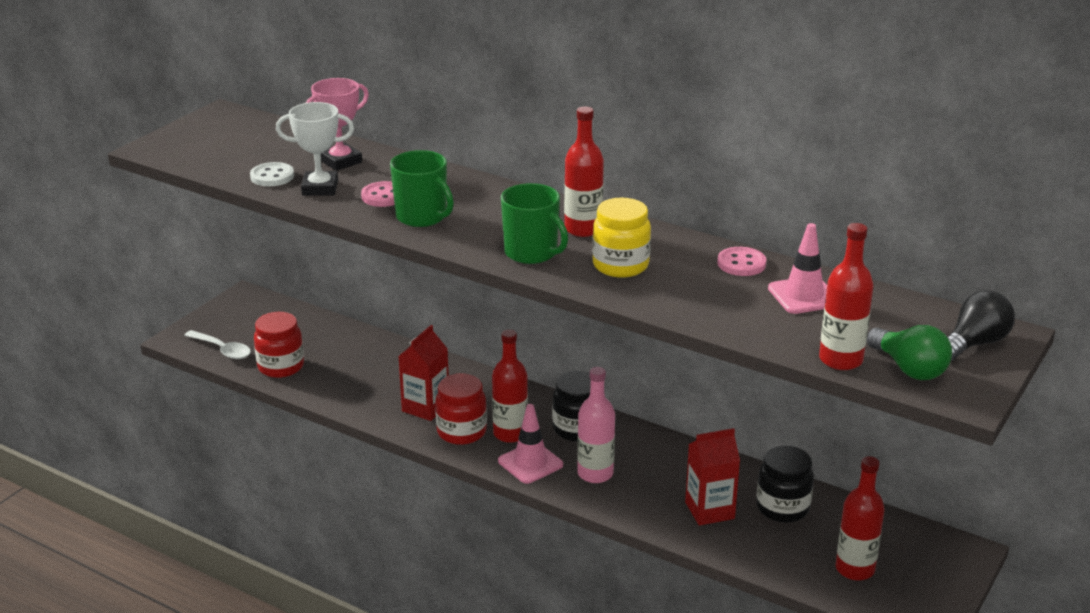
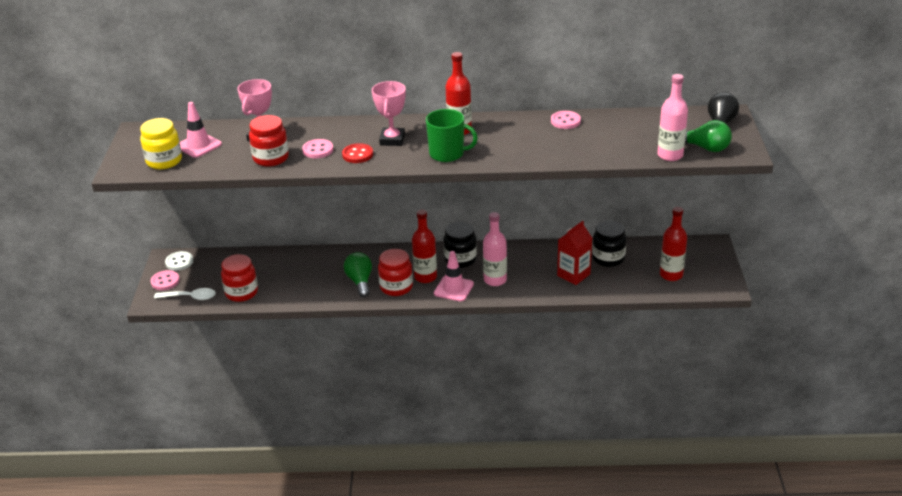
camera: 30 degrees left, 5 degrees up
(216, 321) = (165, 281): none -> pink button
(272, 176) = (229, 161): white button -> white button (179, 262)
(320, 188) = (271, 158): white trophy -> red jar
(422, 217) = (357, 155): green mug -> red button
(425, 407) = (360, 281): red carton -> green light bulb
(485, 213) = (392, 140): none -> pink trophy
(620, 265) = (504, 144): yellow jar -> yellow jar (164, 161)
(803, 296) = (615, 128): pink traffic cone -> pink traffic cone (199, 145)
(840, 360) = (670, 155): red bottle -> pink bottle

